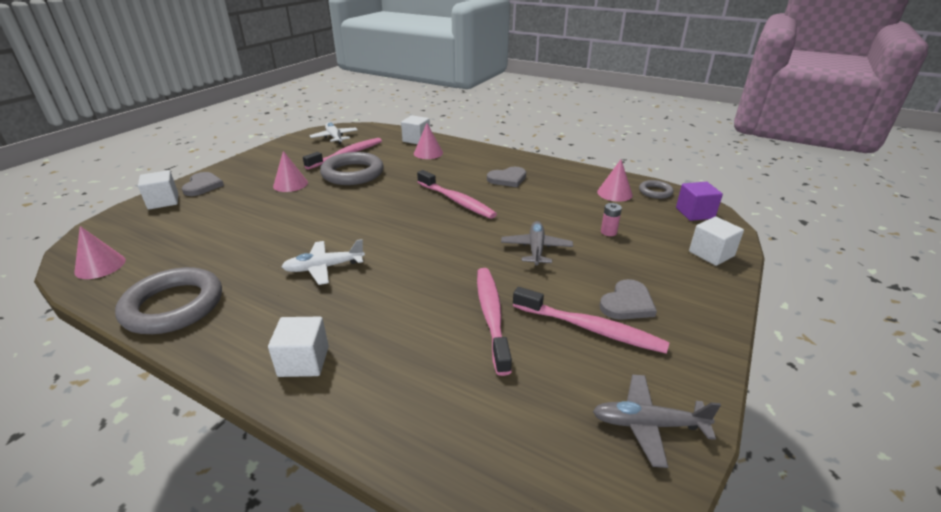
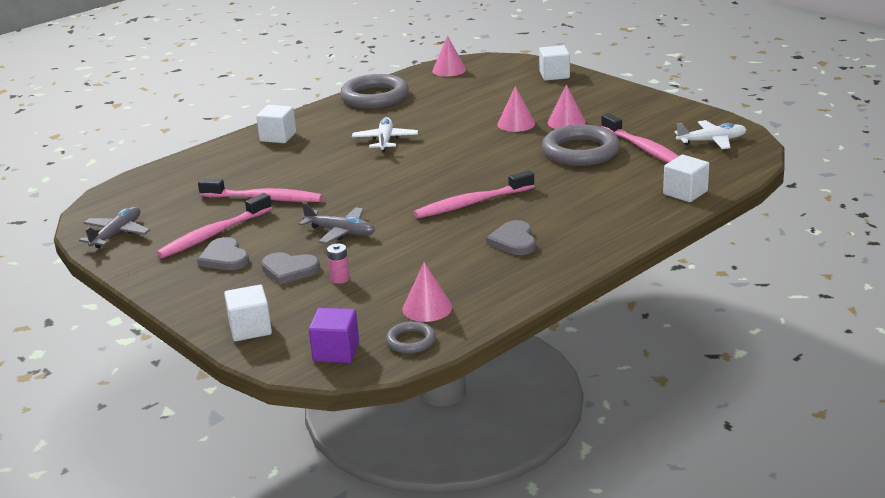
camera: 110 degrees right, 5 degrees down
(203, 186) = (583, 86): grey heart -> grey heart (289, 270)
(428, 153) = (628, 197): pink cone -> pink cone (516, 124)

